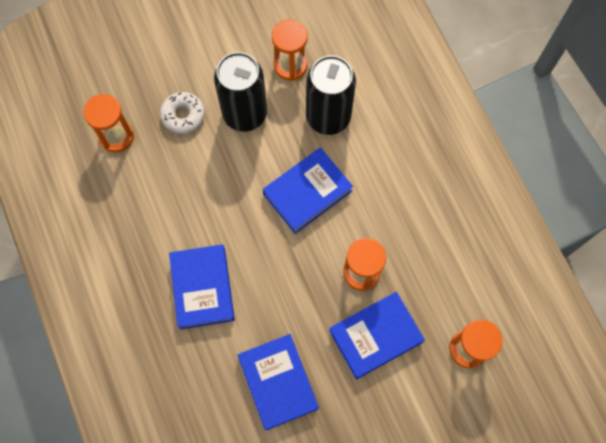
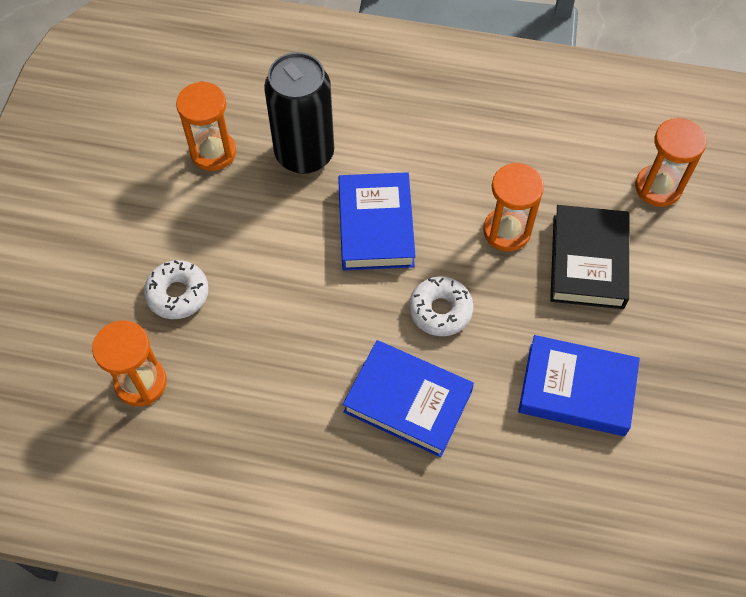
camera: 55 degrees left, 10 degrees down
(244, 114) = (231, 230): black can -> none
(276, 268) = (440, 310): none -> white donut
(375, 336) = (588, 261): blue book -> black book

